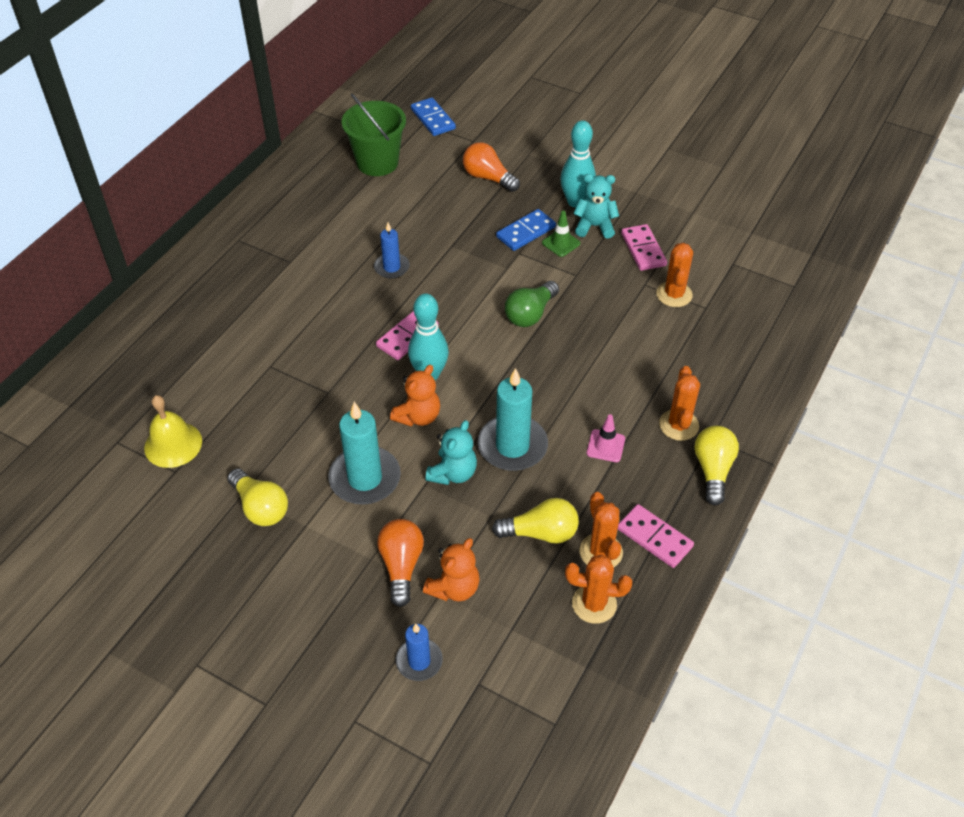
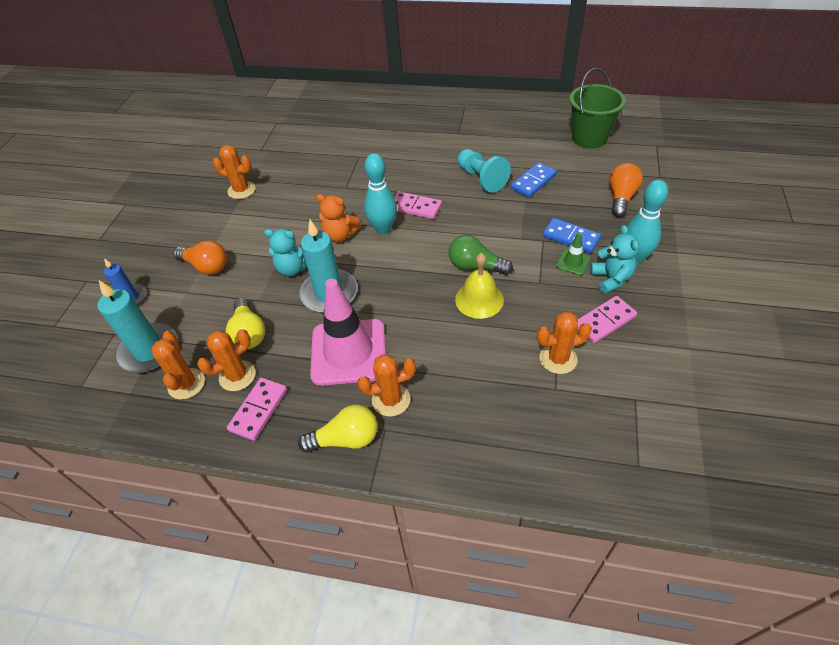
camera: 75 degrees right, 0 degrees up
(173, 444) = (281, 142): yellow bell -> yellow bell (479, 299)
(260, 507) = (241, 190): yellow light bulb -> orange cactus
(365, 478) = (276, 227): turquoise candle -> turquoise candle (149, 351)
(391, 267) = (481, 178): blue candle -> turquoise pawn
(401, 566) = (206, 266): orange light bulb -> orange light bulb turned 45 degrees clockwise
(433, 119) = (666, 148): blue domino -> blue domino (533, 182)
(454, 588) = (191, 298): orange teddy bear -> none
(605, 446) = (348, 352): pink traffic cone -> pink traffic cone, size x2.38

